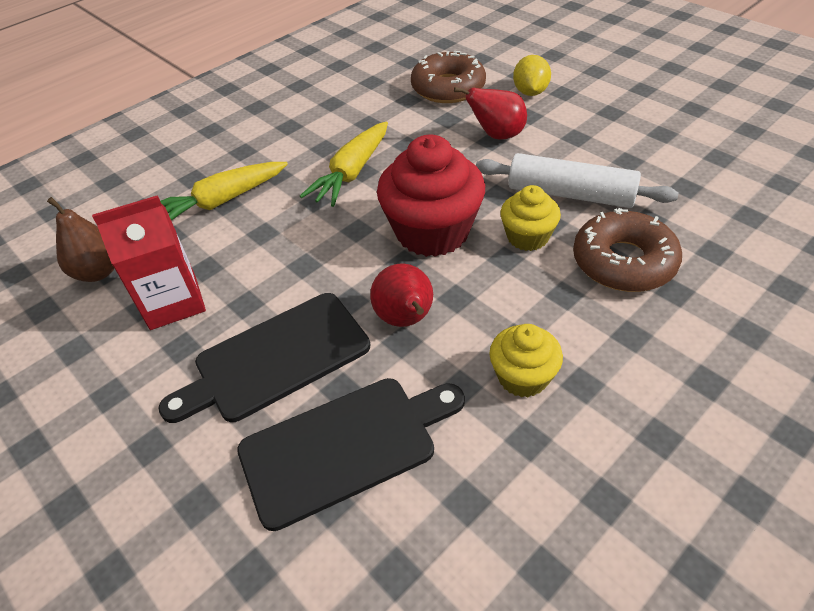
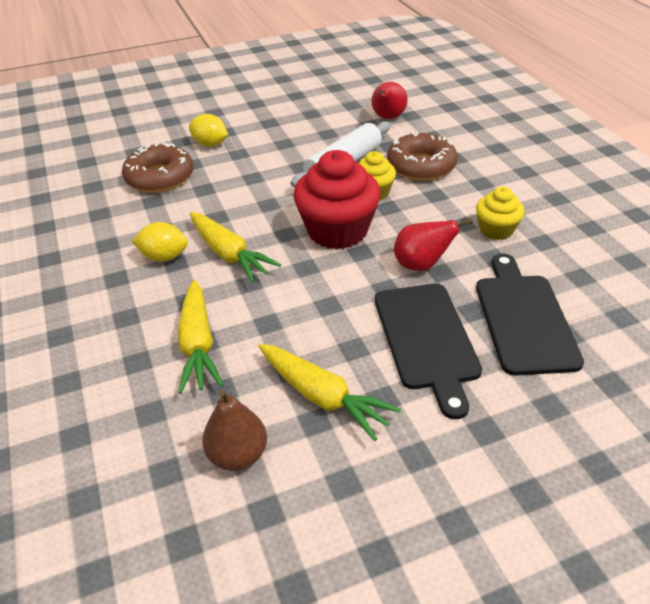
camera: 70 degrees left, 5 degrees down
(173, 302) = (322, 397): red carton -> yellow carrot
(329, 138) = (164, 257): none -> yellow lemon
(497, 135) = (249, 173): red pear -> red pear (387, 118)

